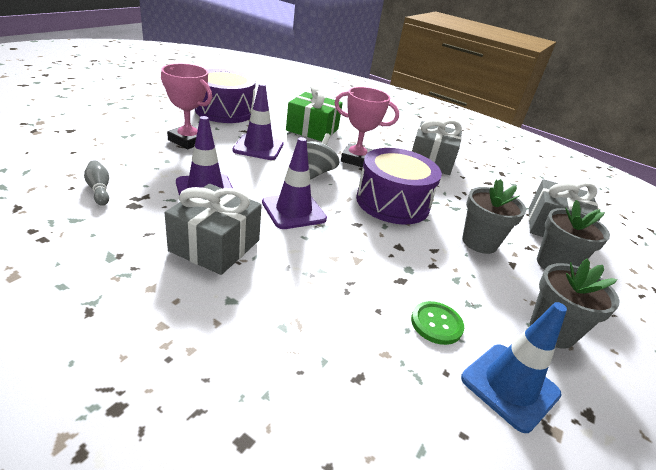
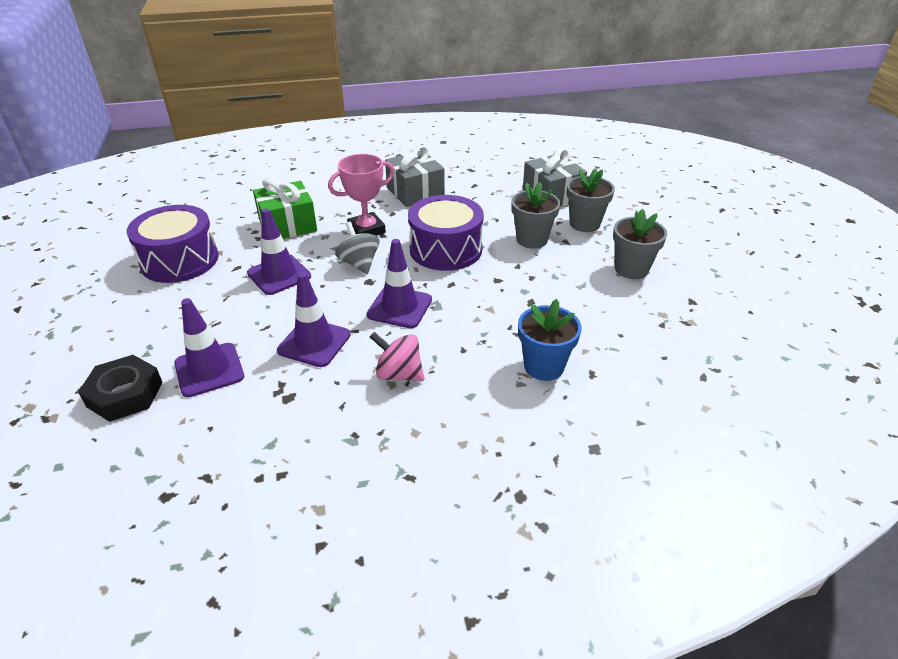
camera: 40 degrees left, 5 degrees up
(78, 145) = (125, 394): none -> black nut
(99, 189) = (236, 410): grey bowling pin -> none
(131, 163) = (209, 370): none -> purple traffic cone
(188, 141) = (211, 313): pink trophy -> none
(215, 245) = (399, 374): grey gift -> pink spinning top
(325, 332) = (544, 366): none -> blue flower pot
(436, 324) = (582, 312): green button -> none
(510, 386) = (651, 316): blue traffic cone -> none

